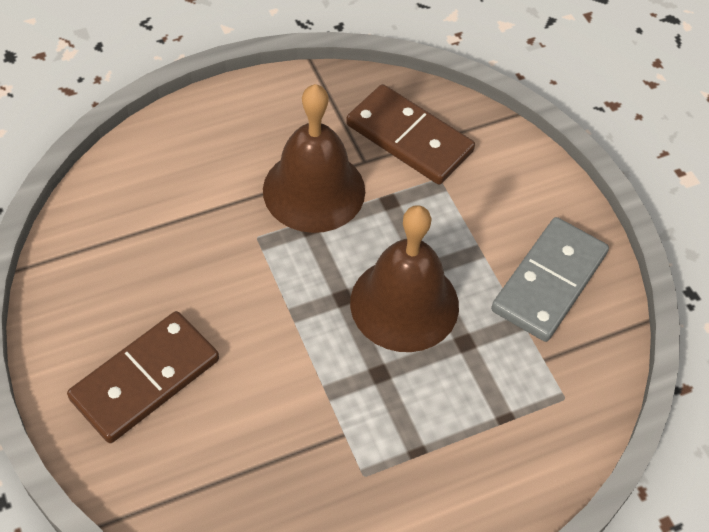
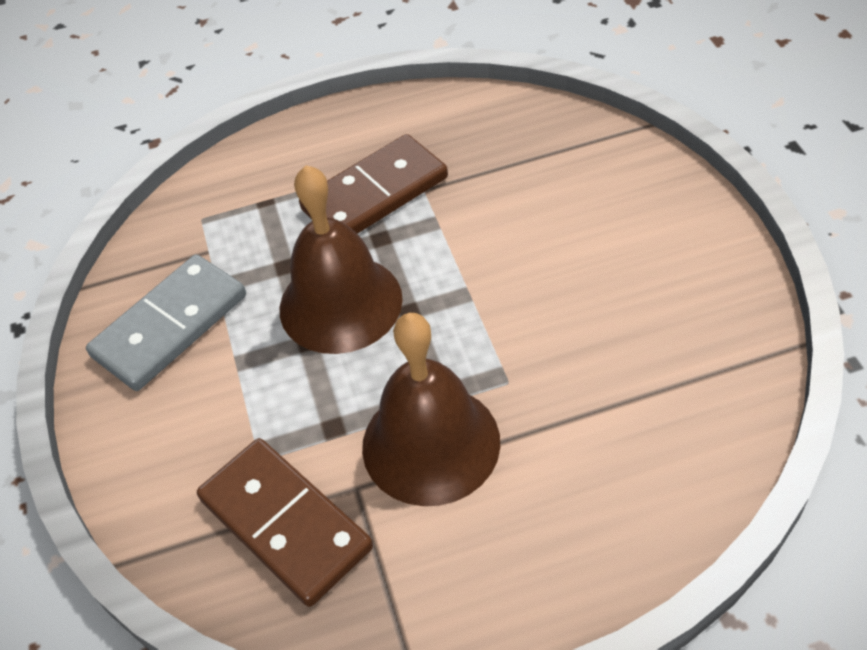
camera: 165 degrees left, 5 degrees down
(145, 379) = (626, 232): brown domino -> brown domino (375, 194)

